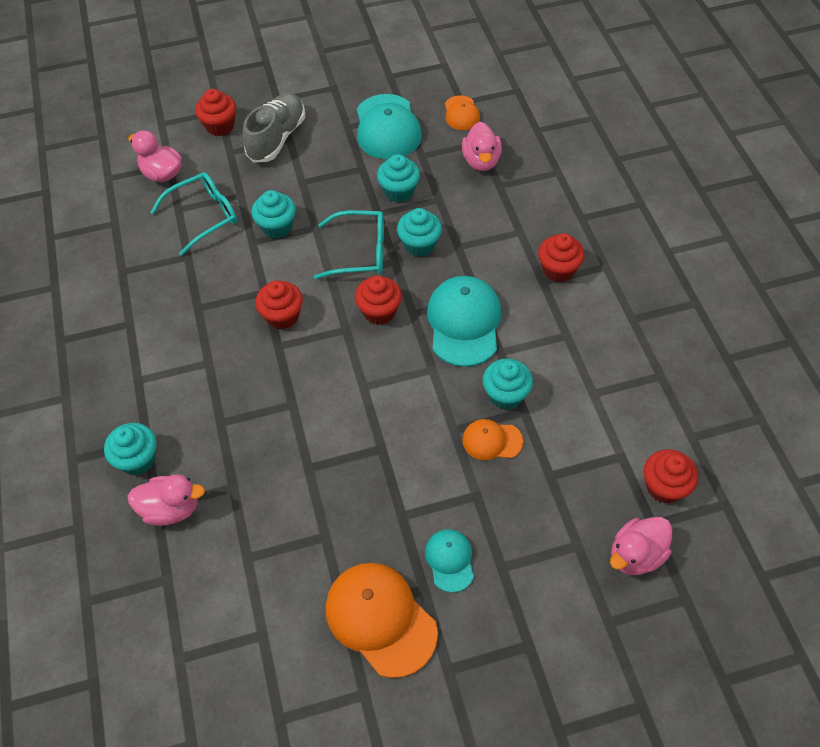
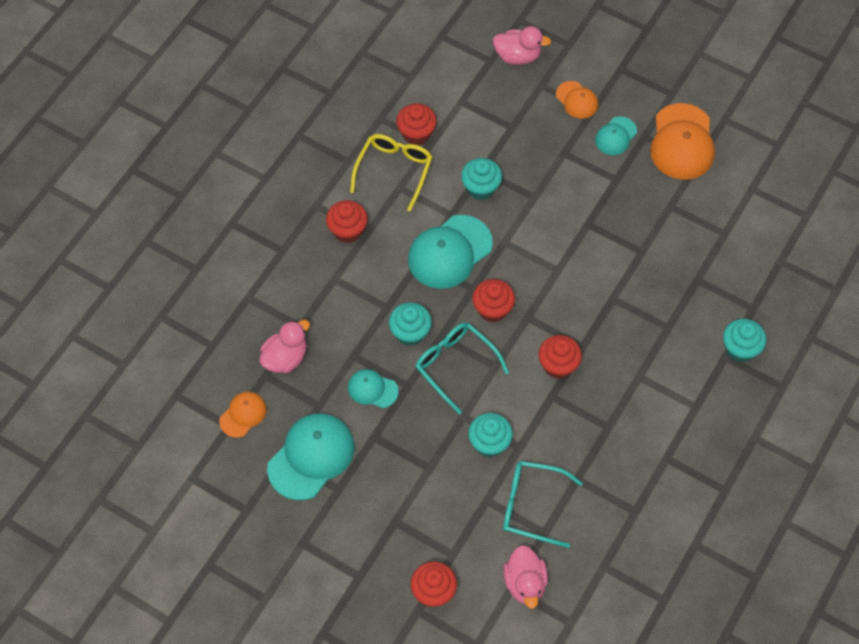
camera: 135 degrees left, 5 degrees up
(171, 508) = (745, 299): pink duck -> none
(277, 138) = (403, 532): grey shoe -> none
(399, 191) = (372, 389): turquoise cupcake -> turquoise cap
(492, 441) = (520, 171): orange cap -> orange cap (577, 100)
(589, 344) = (394, 171): none -> yellow glasses
(664, 486) = (460, 69): red cupcake -> red cupcake (416, 133)

